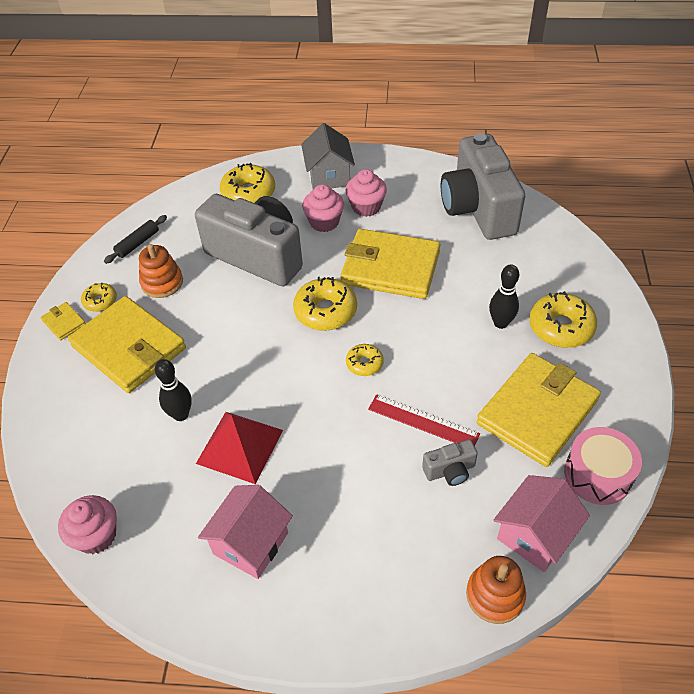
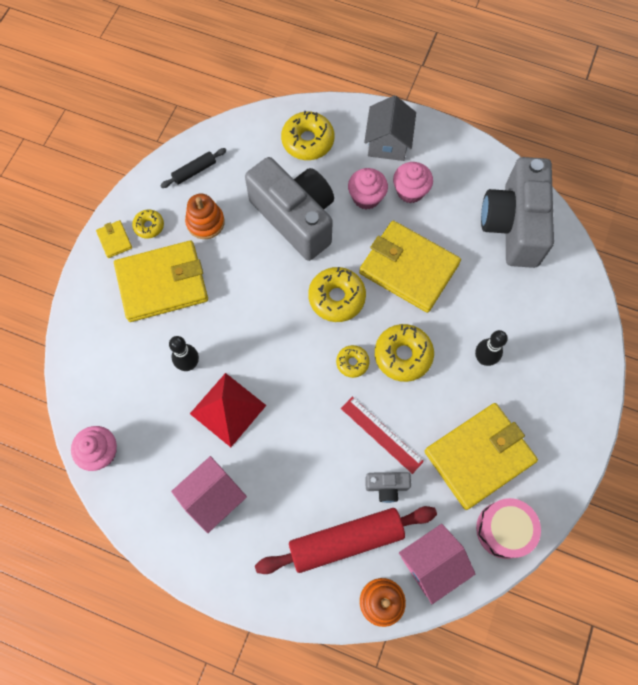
camera: 15 degrees right, 20 degrees up
(129, 347) = (162, 283): yellow wallet -> yellow wallet turned 75 degrees counterclockwise
(426, 541) = (346, 540): none -> red rolling pin
(561, 327) = (534, 380): yellow donut -> yellow donut (403, 355)

